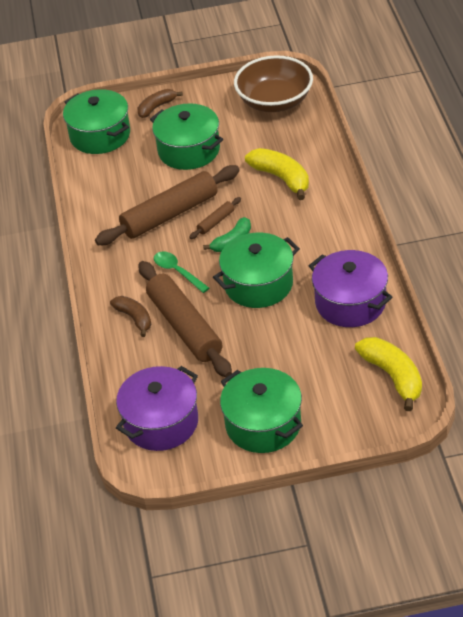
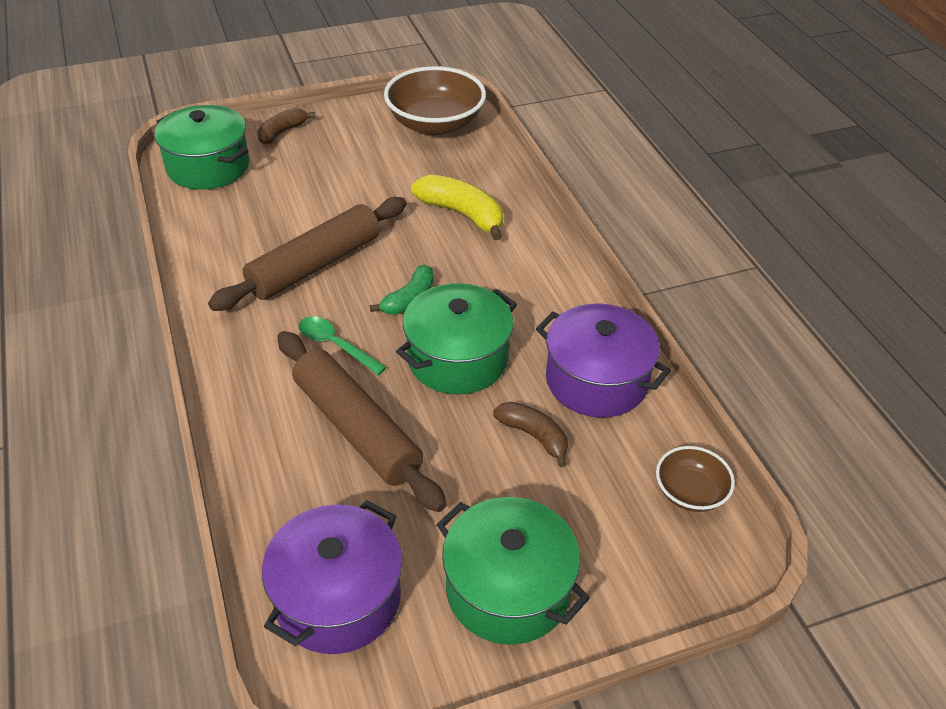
camera: 15 degrees left, 0 degrees up
(134, 318) = (277, 419): brown banana -> brown banana (534, 436)
(189, 150) = (331, 182): green pot -> none
(216, 222) = (382, 273): brown rolling pin -> none
(393, 376) = (690, 492): yellow banana -> brown bowl

